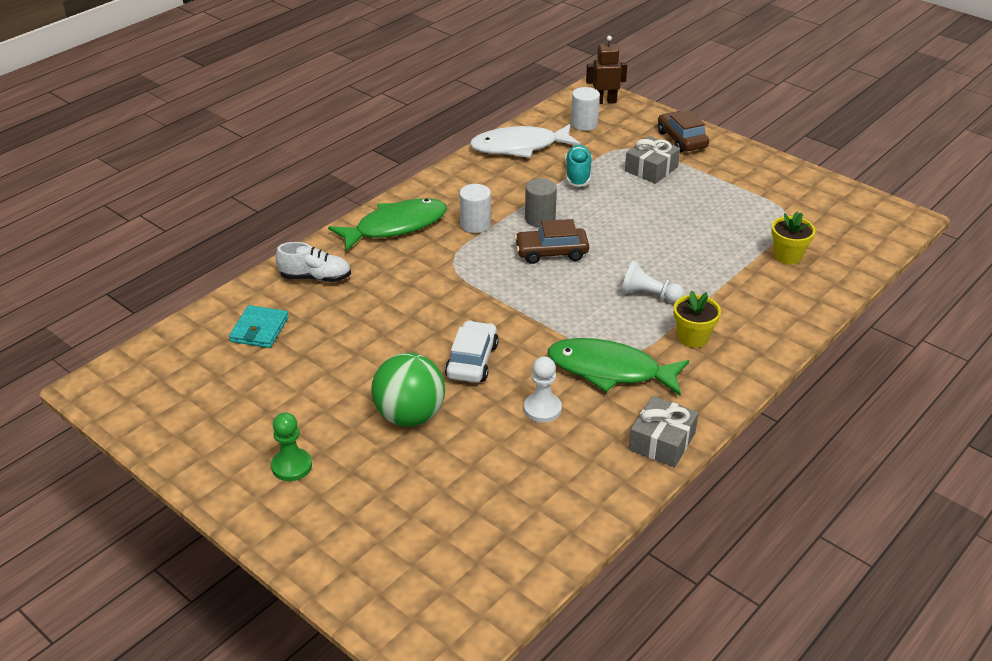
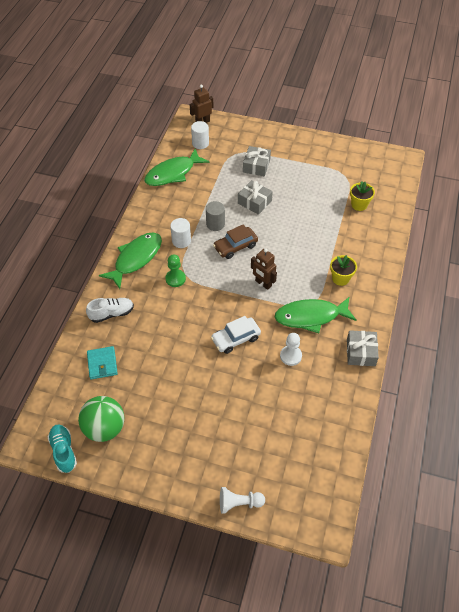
camera: 25 degrees left, 15 degrees up
(292, 466) = (180, 449): green pawn -> green pawn (175, 279)
(410, 416) = (224, 389): green ball -> green ball (104, 428)
(472, 361) = (236, 339): white car -> white car turned 105 degrees counterclockwise
(519, 147) = (173, 173): white fish -> green fish
(562, 308) = (263, 283): none -> brown robot
(578, 175) = (218, 184): turquoise shoe -> turquoise shoe (64, 451)
(618, 209) = (254, 202): none -> grey gift
(648, 295) = (303, 258): white pawn -> white pawn (239, 503)
(681, 140) = (261, 138): brown car -> none

